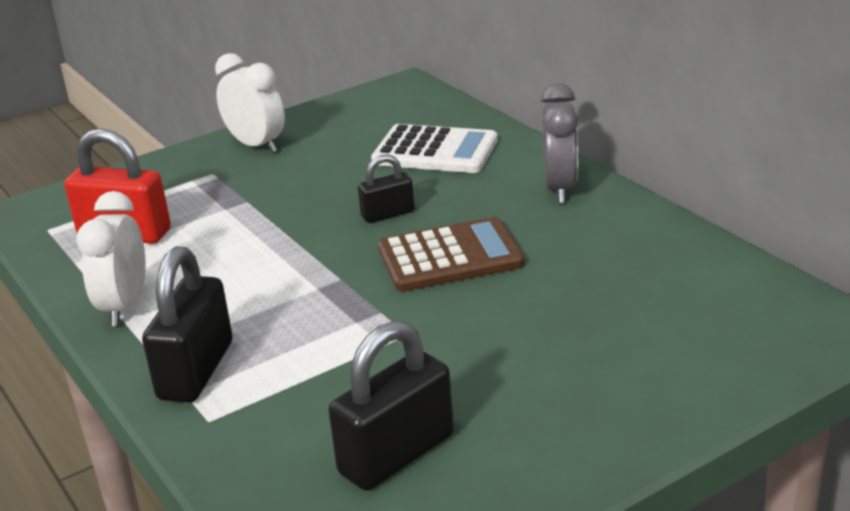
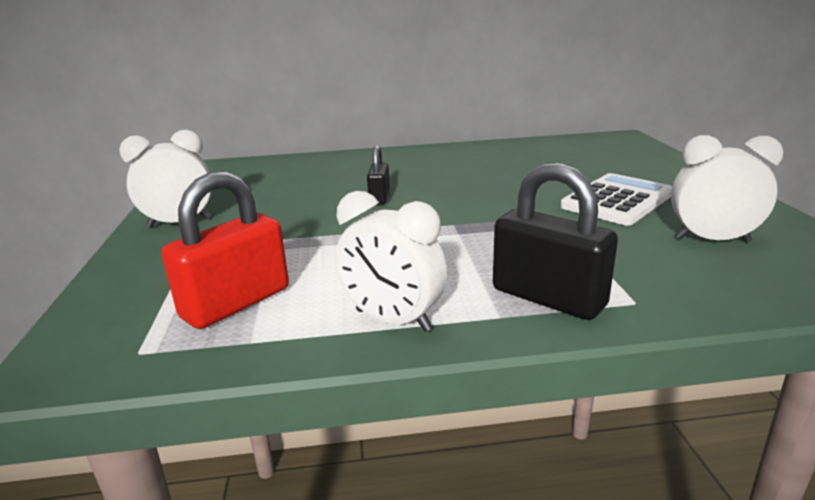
camera: 65 degrees left, 5 degrees down
(397, 454) = (711, 240): black padlock -> white clock
(435, 151) = (312, 173): white calculator -> white calculator (617, 200)
(450, 257) = (465, 190): brown calculator -> none
(560, 189) = (418, 156): grey clock -> none

